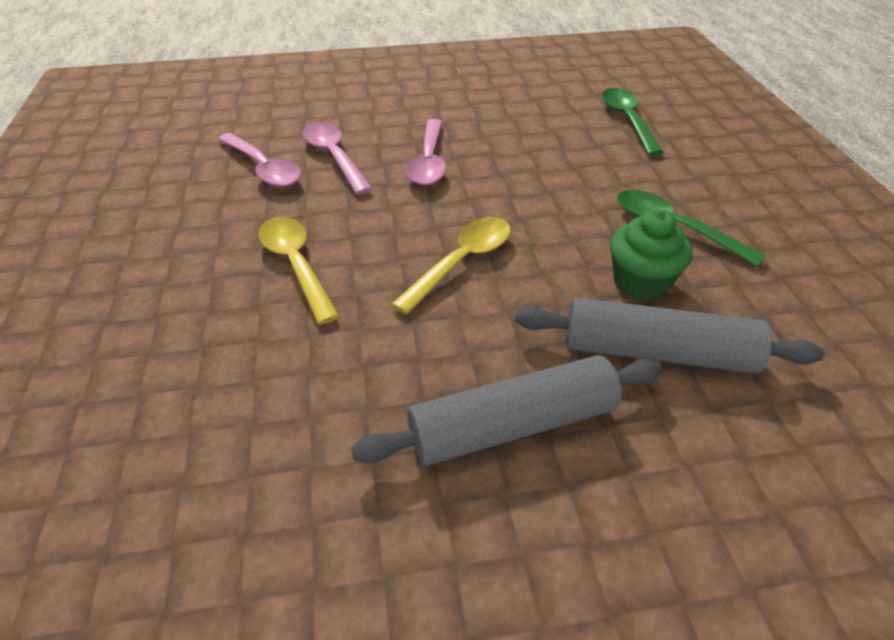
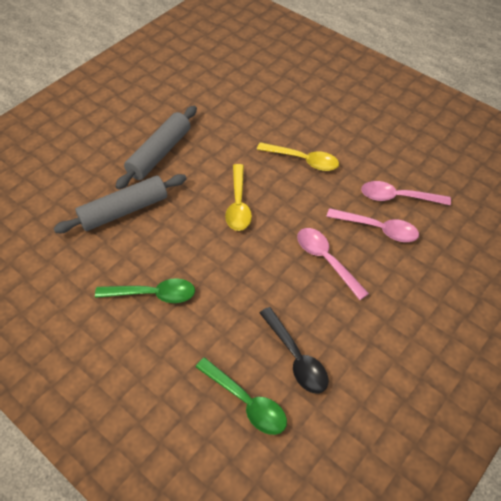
camera: 140 degrees right, 10 degrees up
(551, 122) = (296, 357): none -> black spoon
(640, 282) = (150, 243): green cupcake -> none

